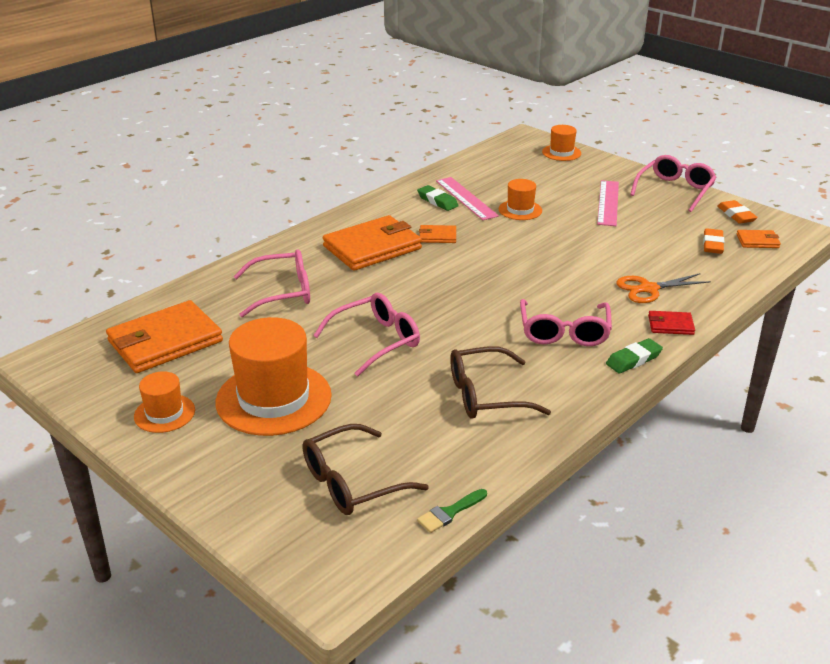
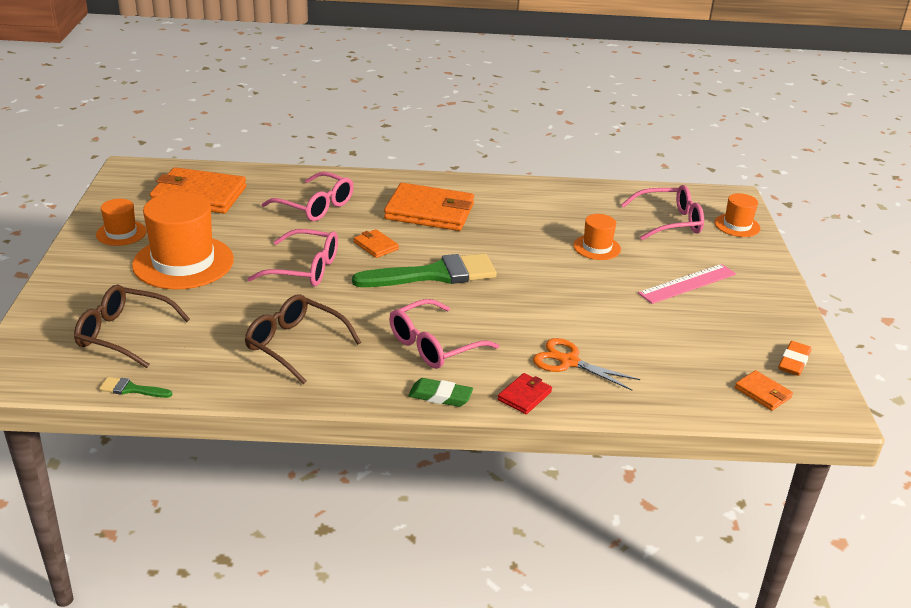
camera: 45 degrees right, 0 degrees up
(437, 201) = (545, 207): green eraser -> none
(437, 236) = (490, 230): orange wallet -> orange wallet (376, 246)
(466, 198) = (572, 216): pink ruler -> none
(467, 287) = (434, 274): none -> green brush
(670, 325) = (524, 396): red wallet -> red wallet turned 75 degrees clockwise
(675, 190) = (779, 309): pink glasses -> pink glasses (669, 222)
(713, 244) = (709, 368): orange eraser -> none

